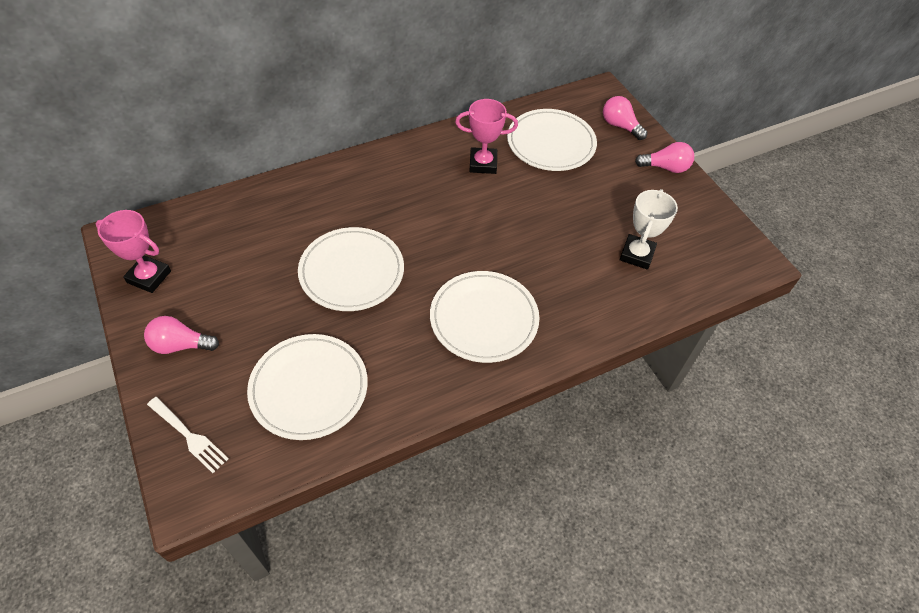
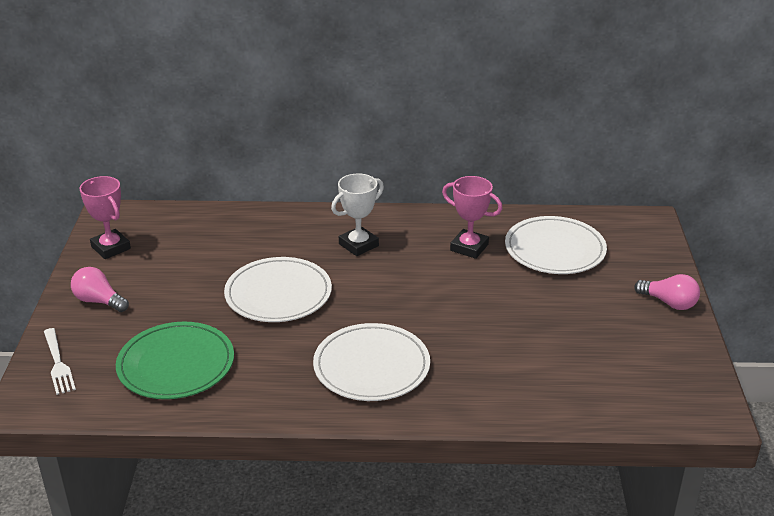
camera: 30 degrees right, 20 degrees down
(309, 388) = (176, 364): white plate -> green plate
(620, 126) = (645, 254): pink light bulb -> none
(636, 254) = (573, 365): white trophy -> white trophy (358, 245)

